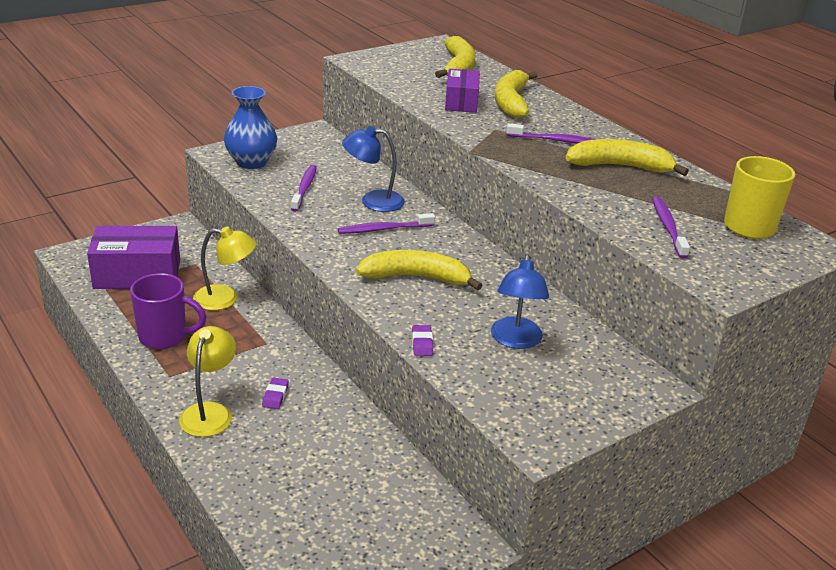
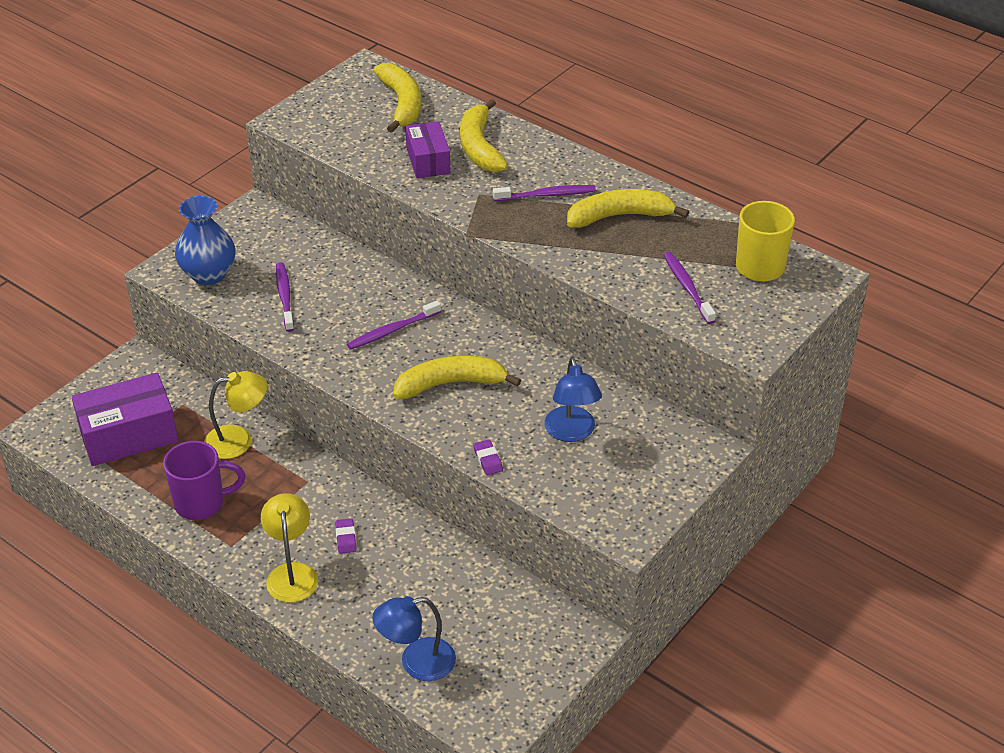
camera: 15 degrees left, 10 degrees up
(373, 201) = (364, 295): blue lamp -> blue lamp (416, 662)

